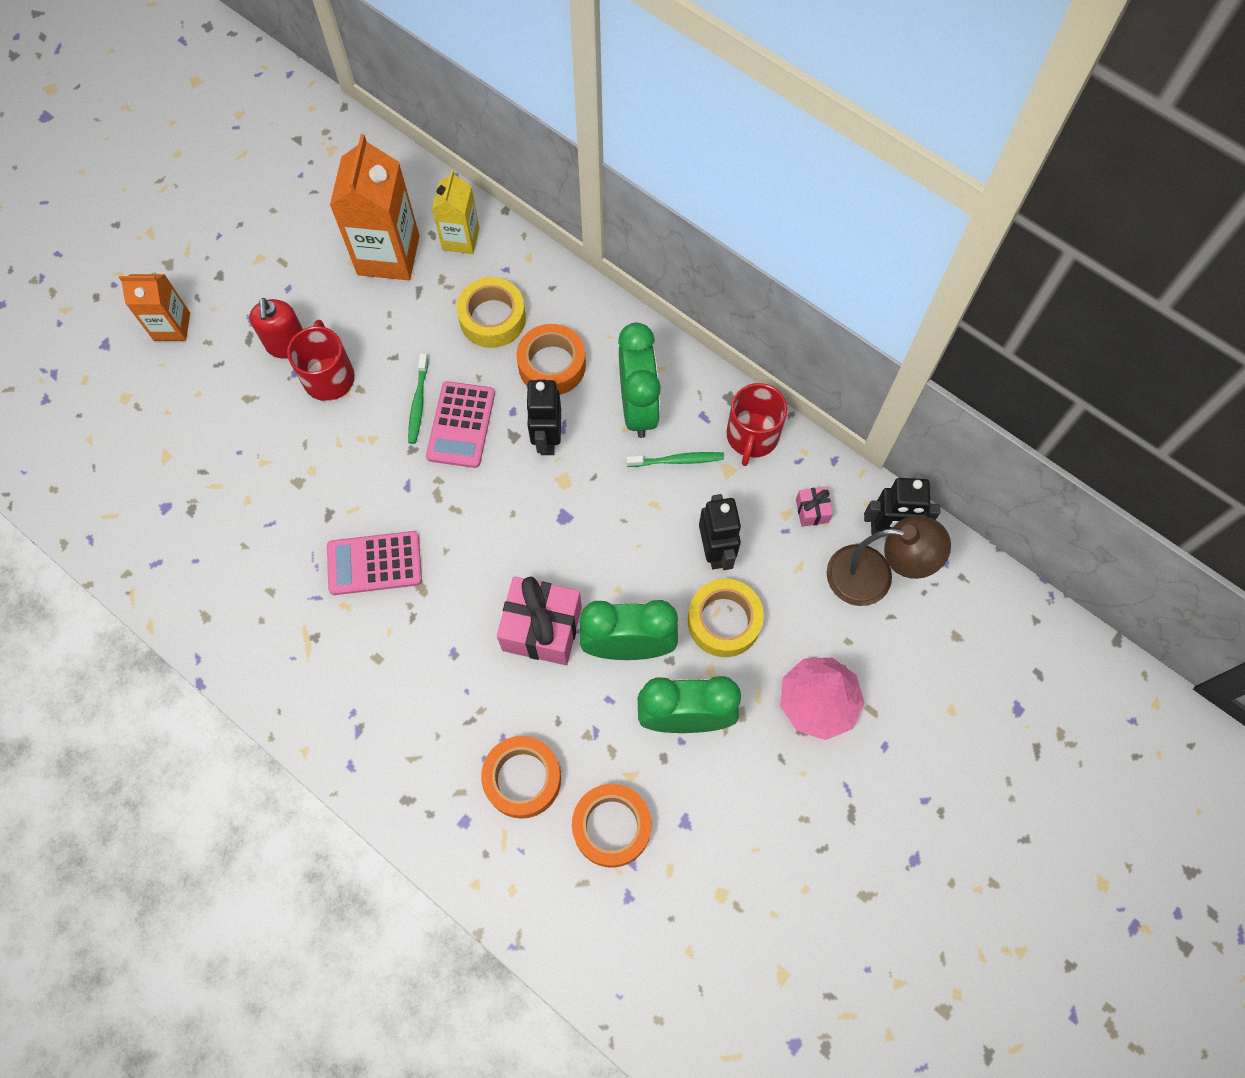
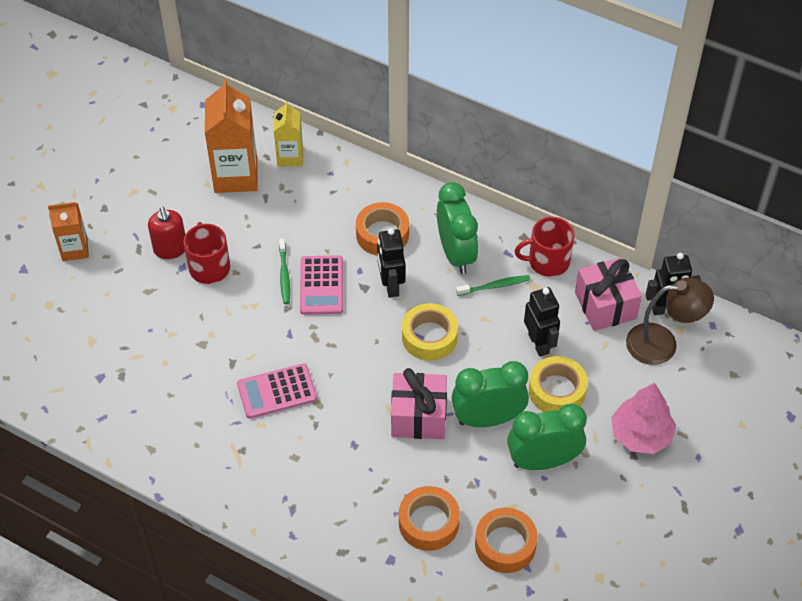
camera: 10 degrees left, 15 degrees down
(492, 318) = (328, 208): yellow tape -> yellow tape (429, 337)
(752, 436) = (547, 261): red mug -> red mug turned 75 degrees clockwise
(812, 511) = (605, 305): pink gift -> pink gift, size x2.15

